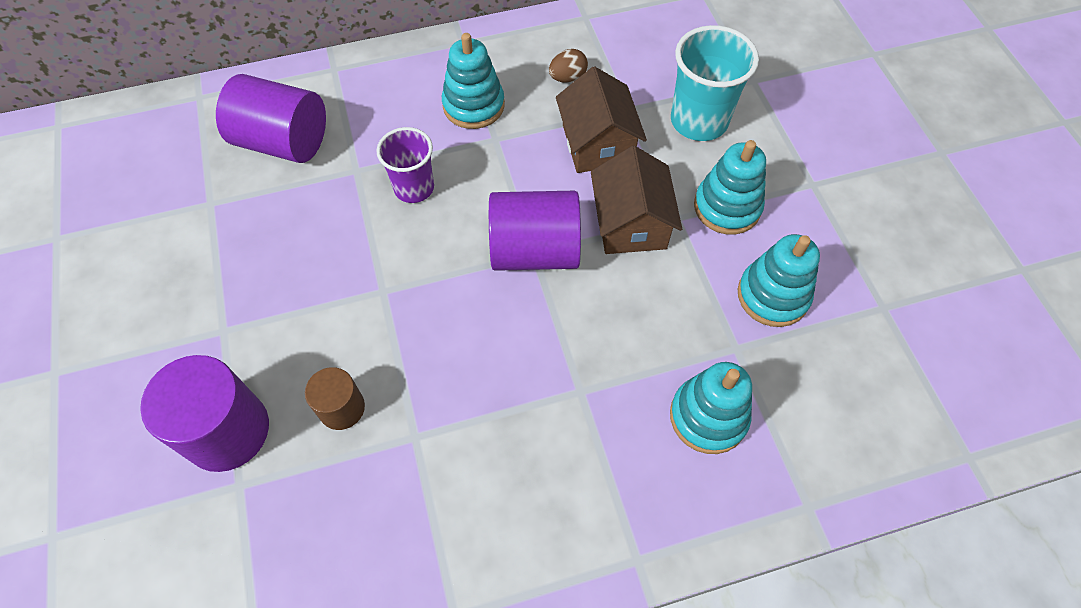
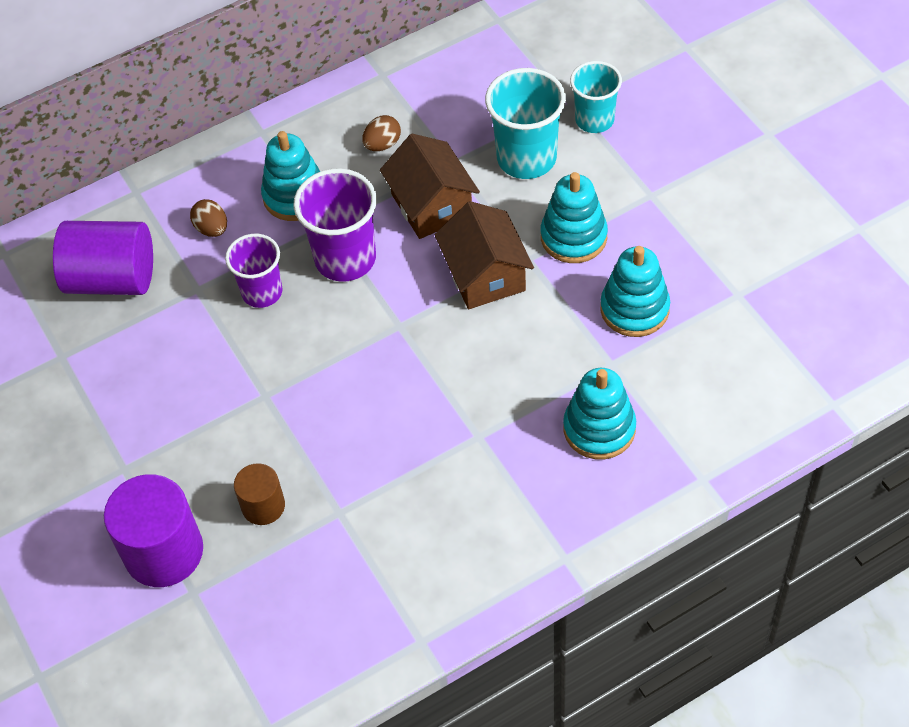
camera: 10 degrees left, 5 degrees down
(389, 118) = (212, 229): none -> brown egg
(501, 175) = (345, 259): none -> purple cup
(534, 251) = (399, 323): purple cylinder -> none
(772, 100) = (594, 120): none -> turquoise cup

